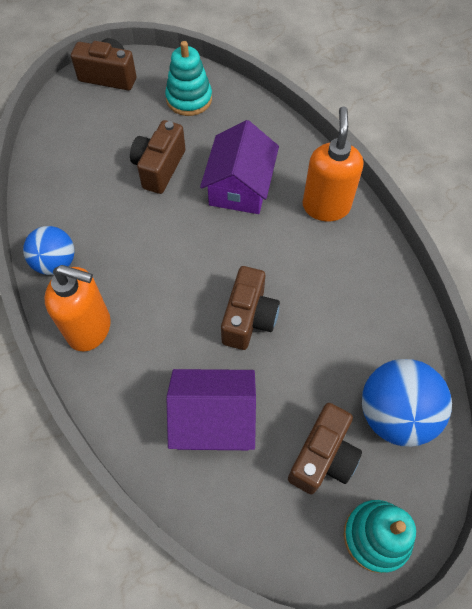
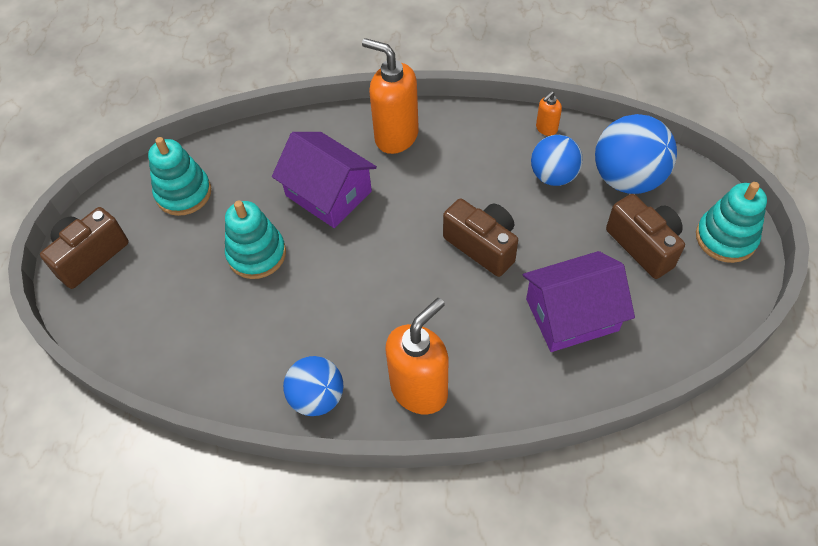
camera: 60 degrees left, 5 degrees down
(159, 168) = (257, 254): brown camera -> turquoise stacking toy
(213, 419) = (571, 314): purple house -> purple house turned 45 degrees clockwise
(358, 346) = (553, 176): none -> blue ball
(410, 319) = (546, 129): none -> orange soap dispenser

